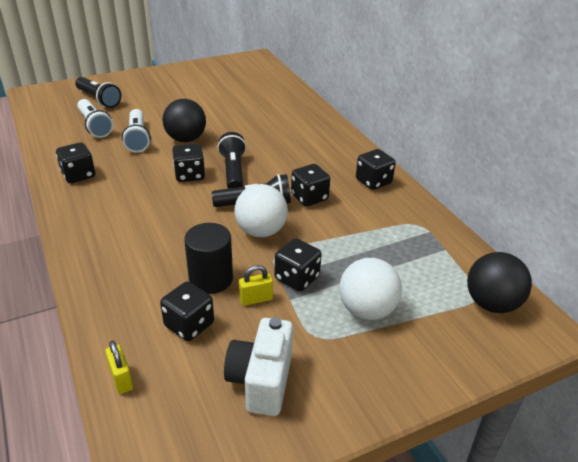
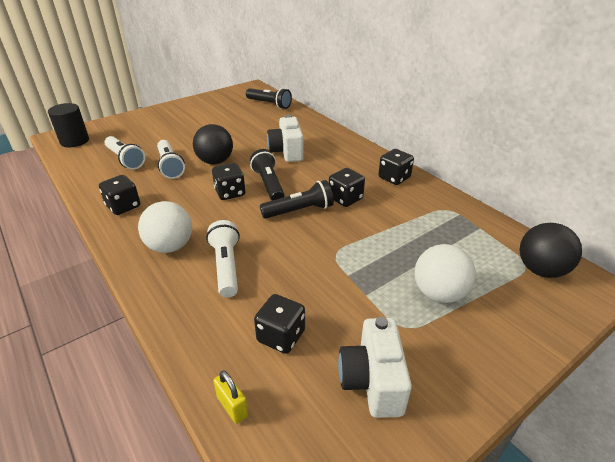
camera: 10 degrees left, 0 degrees up
(99, 99) = (122, 136): black flashlight -> black flashlight (269, 104)
(160, 250) = (226, 266): none -> white flashlight
(211, 279) = (285, 287): black cylinder -> black cylinder (74, 141)
(256, 299) = (335, 300): yellow padlock -> none
(261, 231) = (314, 235): white ball -> white ball (170, 246)
(266, 138) = (287, 152): none -> white camera
(297, 278) = (364, 273): black dice -> none

